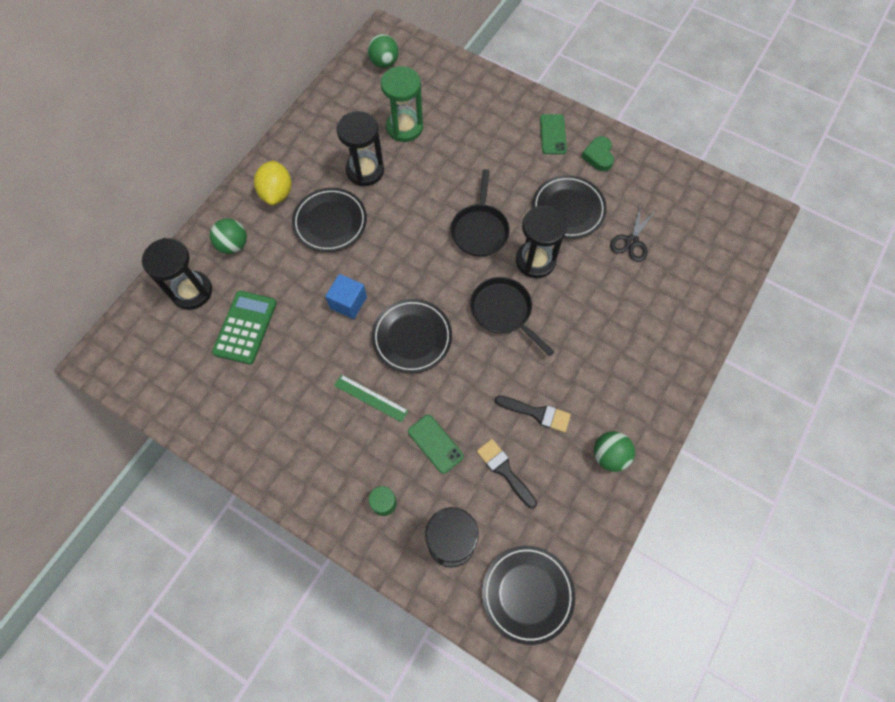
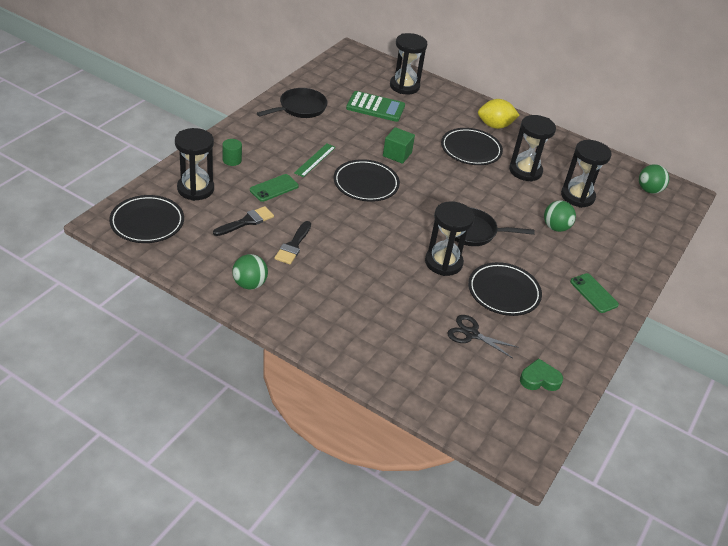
camera: 85 degrees right, 25 degrees down
(233, 245) = (445, 104): green ball -> green ball (555, 227)
(348, 302) = (397, 154): blue cube -> green cube
(404, 127) = (577, 196): green hourglass -> black hourglass
(504, 312) = (390, 237): black pan -> black pan (300, 108)
(553, 134) = (593, 293): green phone -> green phone turned 60 degrees clockwise
(598, 156) = (574, 324): green heart -> green heart (539, 379)

